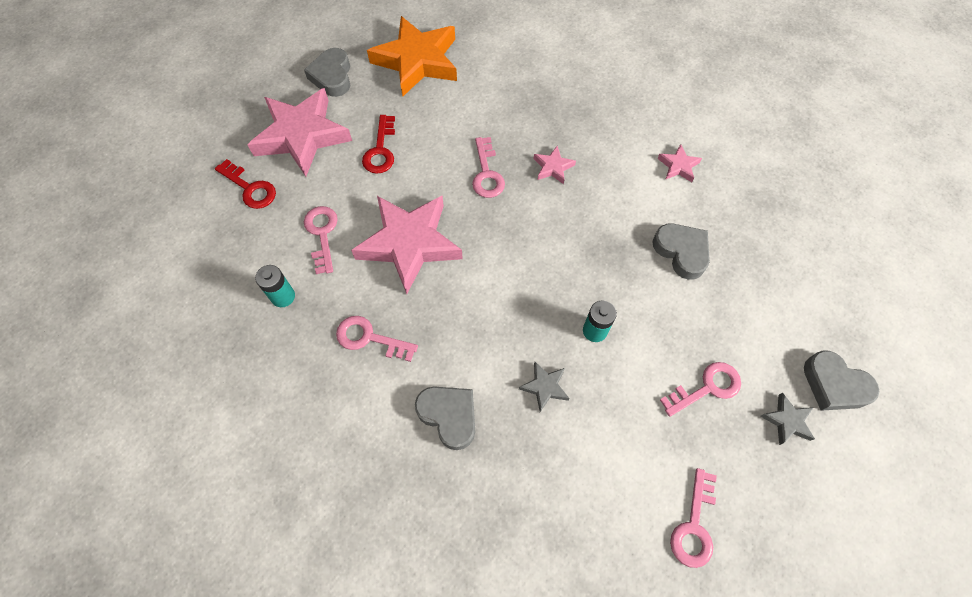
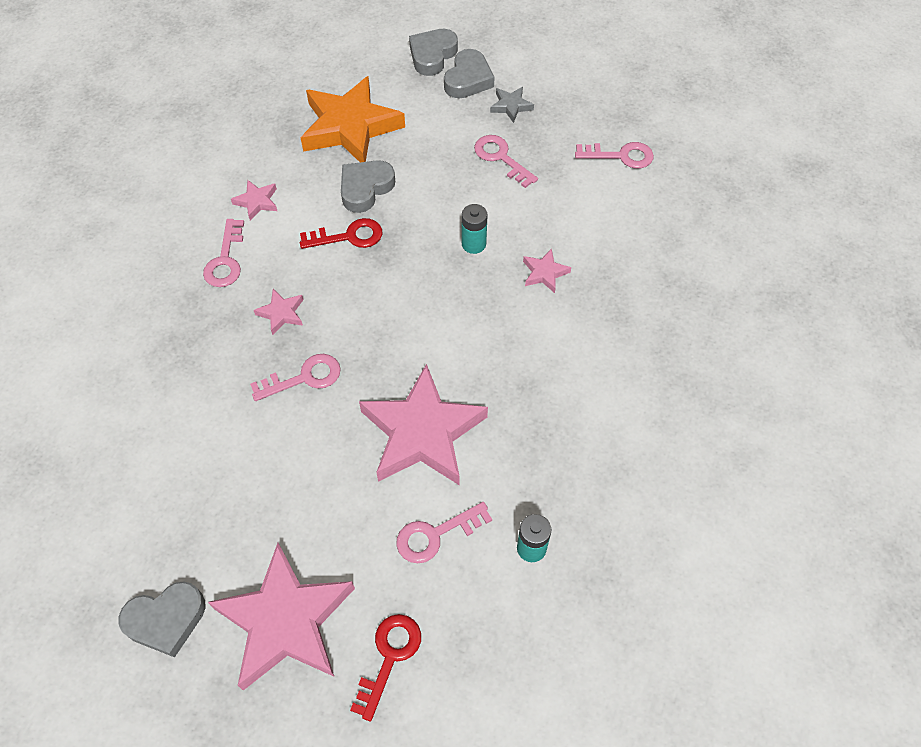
camera: 105 degrees left, 5 degrees down
(369, 338) = (550, 438): pink key -> pink key (225, 260)
(380, 150) = (292, 508): red key -> red key (349, 236)
(417, 61) = (123, 509): orange star -> orange star (350, 127)
(449, 416) = (602, 343): grey heart -> grey heart (432, 55)
(545, 387) = (544, 273): grey star -> pink star

